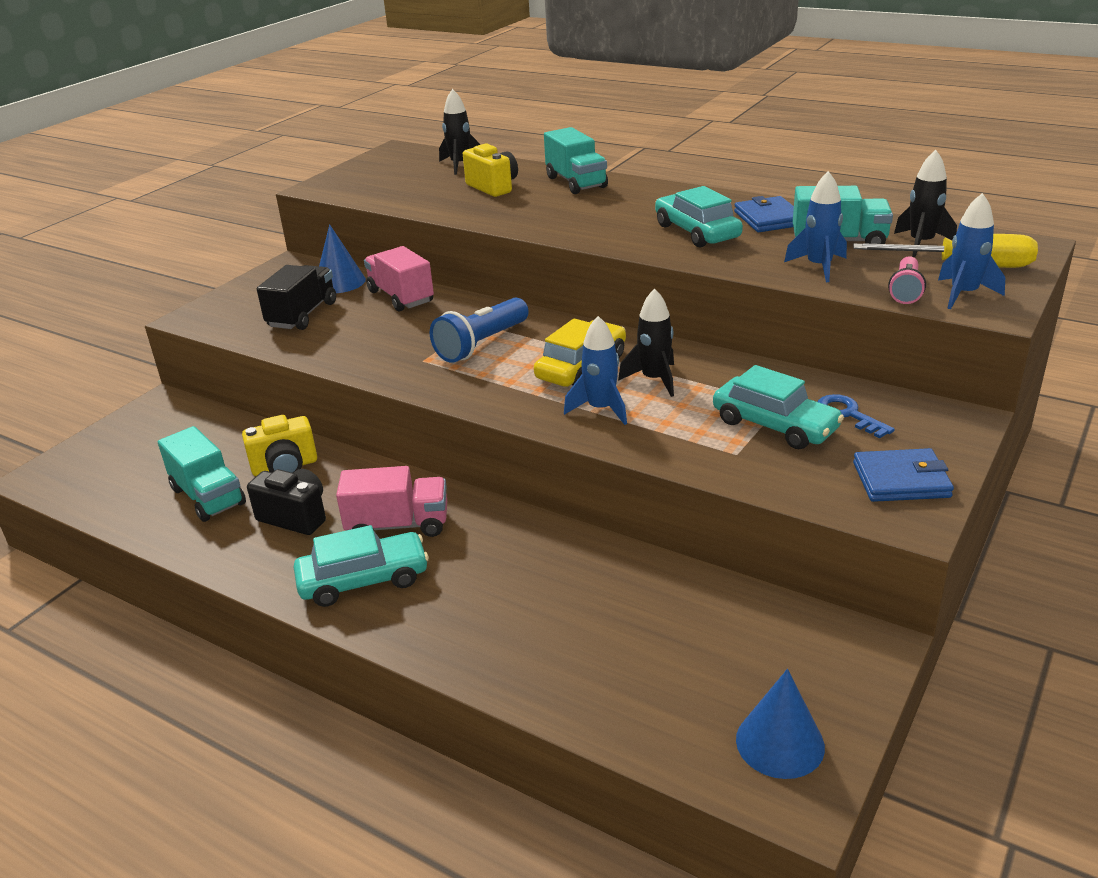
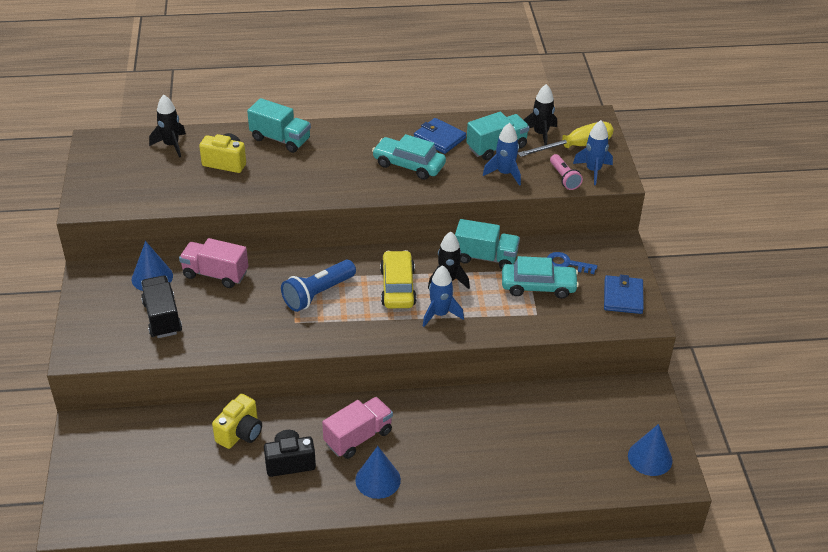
camera: 40 degrees left, 10 degrees up
(208, 496) = (215, 477): turquoise truck -> turquoise truck (485, 257)
(364, 580) = (378, 480): turquoise car -> blue cone
(481, 344) = (318, 294): blue flashlight -> blue flashlight turned 45 degrees clockwise
(901, 480) = (623, 297): blue wallet -> blue wallet turned 45 degrees counterclockwise

